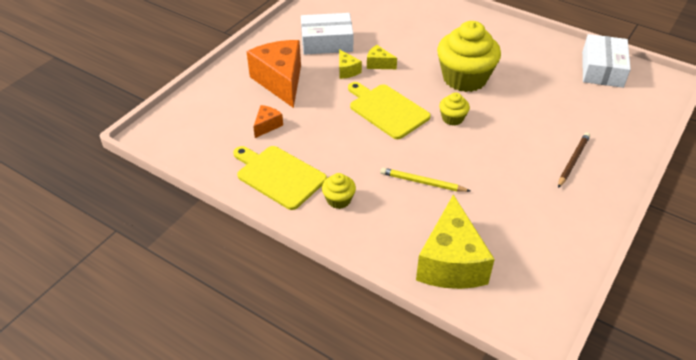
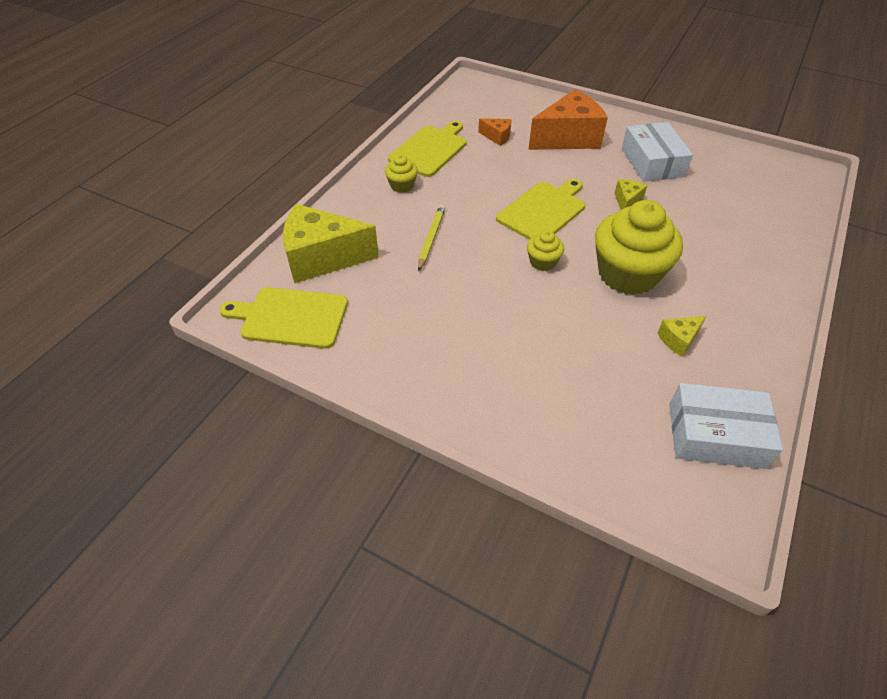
camera: 85 degrees right, 5 degrees up
(347, 71) = (604, 179): yellow cheese -> yellow cheese (678, 340)
(534, 284) = (290, 317): none -> yellow cutting board
(573, 161) = (486, 371): brown pencil -> none

